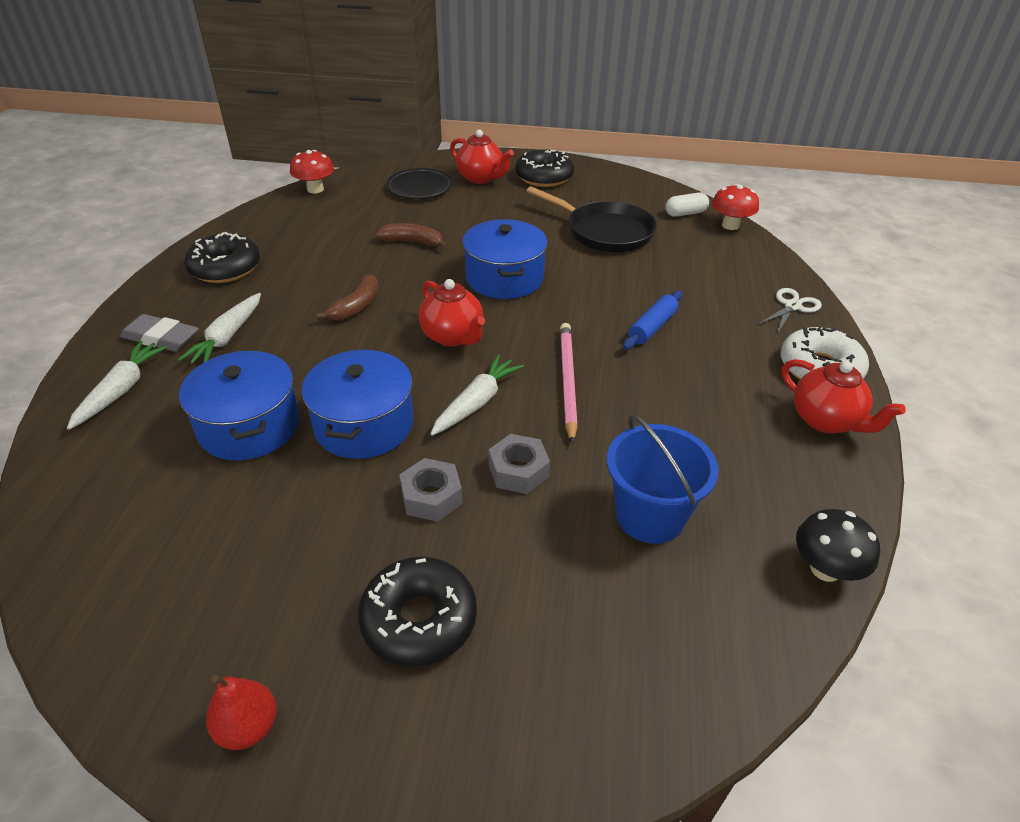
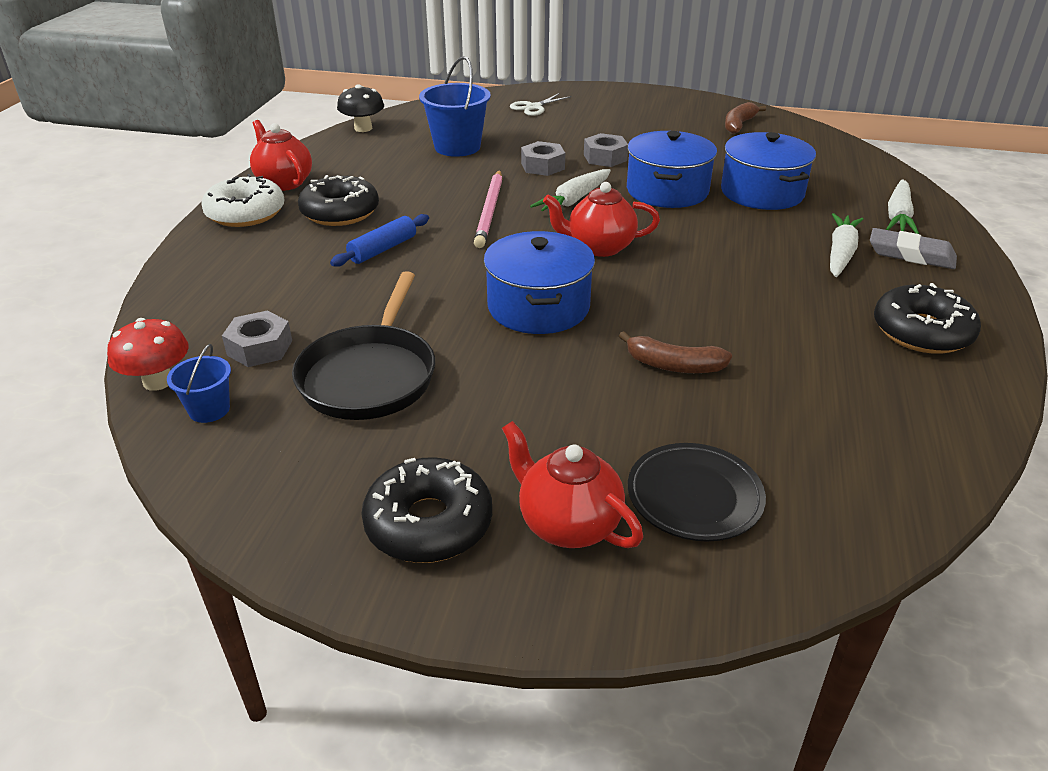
camera: 175 degrees left, 5 degrees down
(248, 727) = (680, 102): red pear -> none
(315, 189) = (908, 498): red mushroom -> none
(356, 306) = (717, 279): brown banana -> brown banana (739, 125)
(419, 619) = (605, 122): black donut -> black donut (340, 212)
(453, 336) = (599, 247): red teapot -> red teapot turned 60 degrees counterclockwise
(605, 232) = (370, 375): black pan -> black pan turned 120 degrees counterclockwise
(685, 213) = (209, 410): white capsule -> blue bucket
(687, 245) = (259, 348): none -> grey nut
(792, 306) = (205, 264): white scissors -> white scissors (533, 107)

